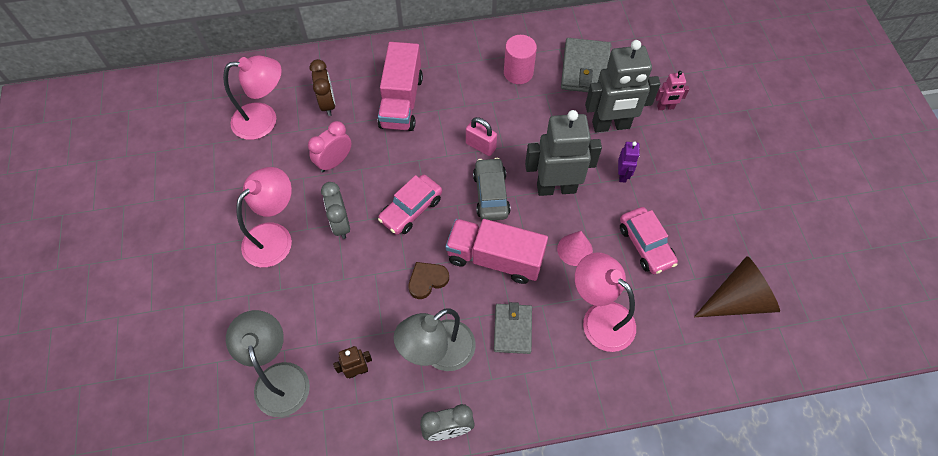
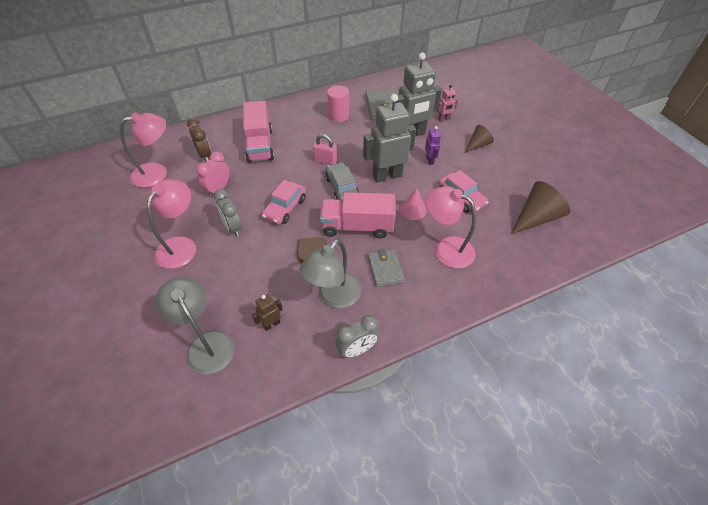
camera: 15 degrees left, 10 degrees down
(699, 163) = (477, 145): none -> brown cone

